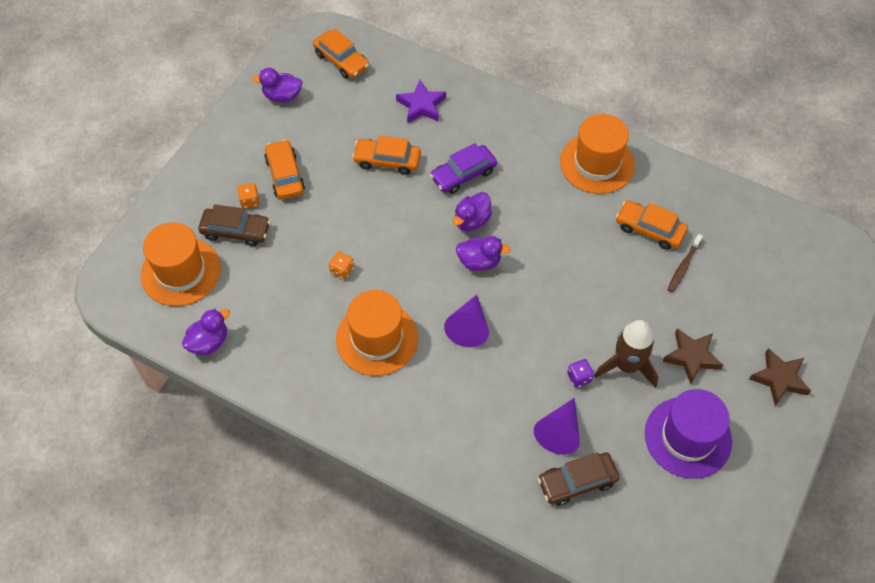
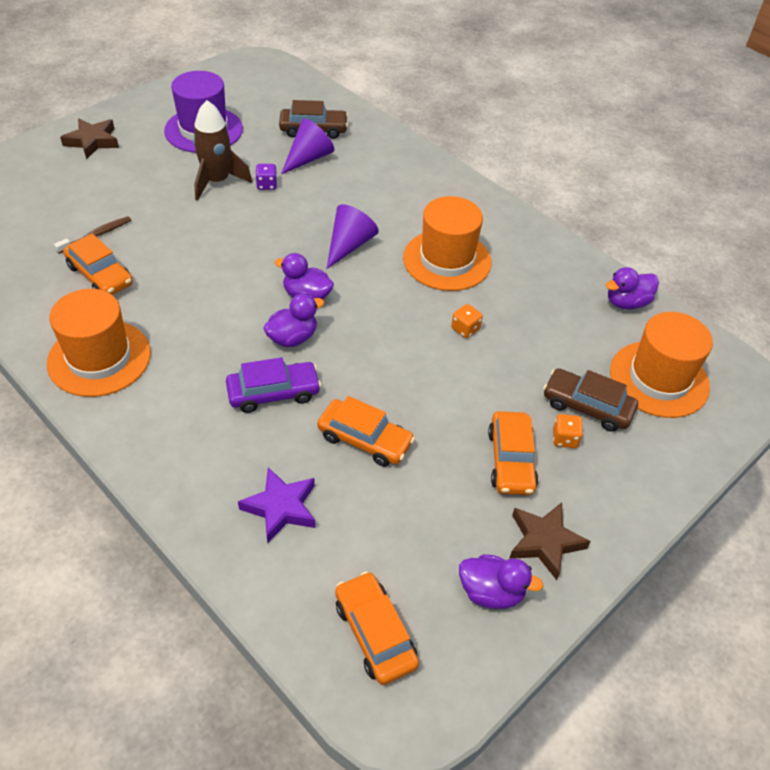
camera: 165 degrees left, 10 degrees down
(691, 357) = (154, 172): brown star -> brown star (544, 542)

